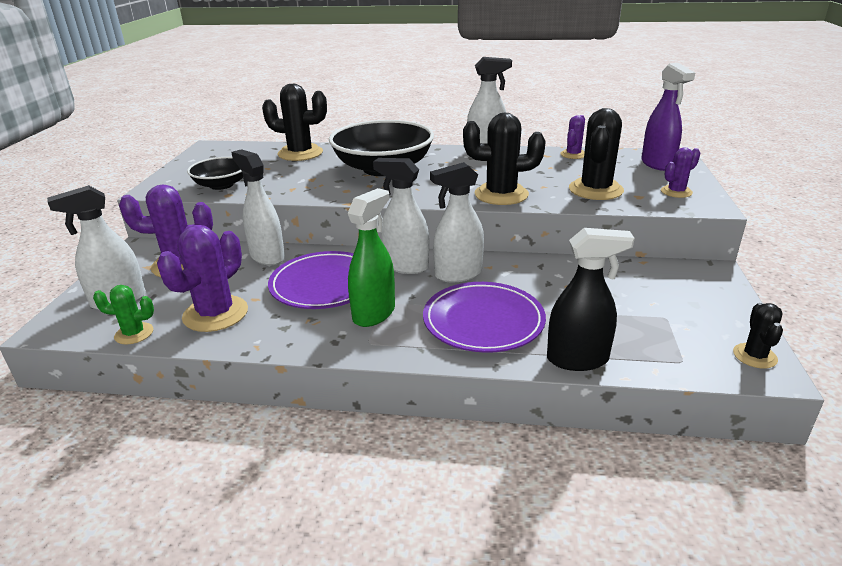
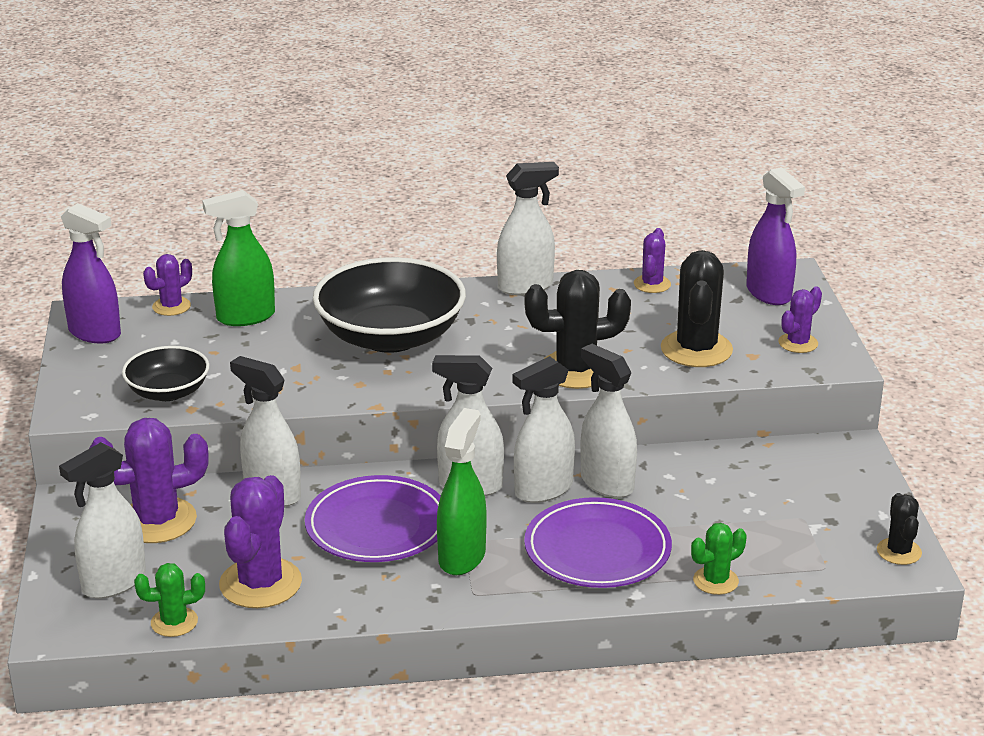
camera: 15 degrees left, 0 degrees up
(206, 155) = (95, 333): none -> purple spray bottle
(261, 146) = (171, 306): none -> purple cactus
(300, 153) = (245, 317): black cactus -> green spray bottle
(508, 275) = (606, 483): none -> white spray bottle
(578, 359) = (715, 581): black spray bottle -> green cactus

